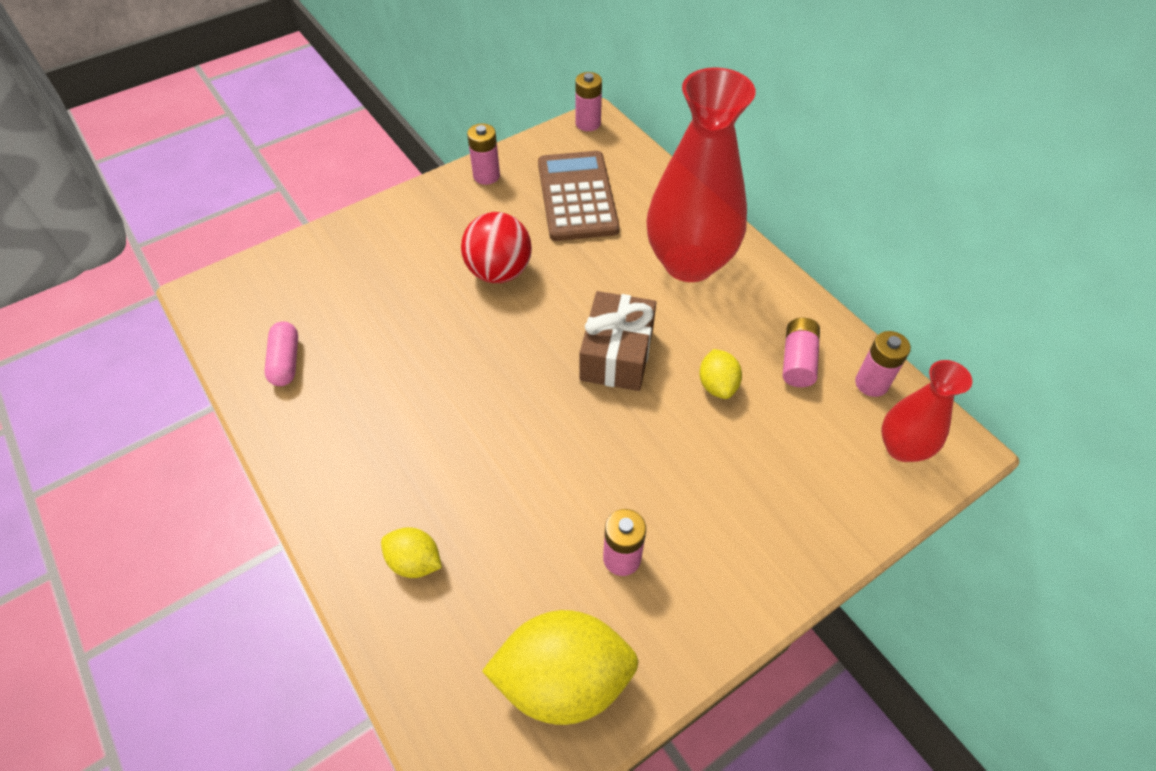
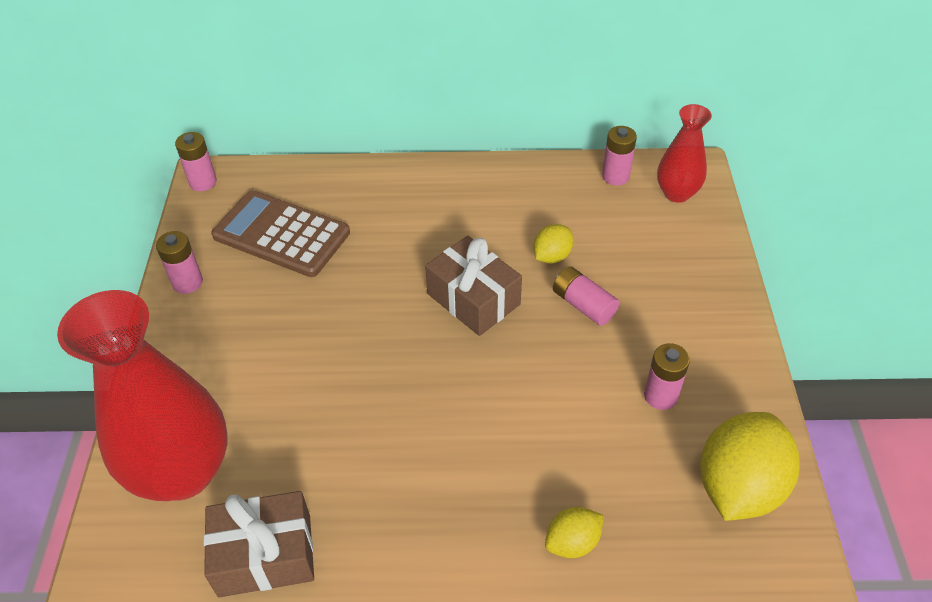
camera: 55 degrees left, 5 degrees down
(286, 361) = (265, 555): pink capsule -> brown gift
(499, 272) = (314, 331): red ball -> none
(689, 263) = (422, 206): red vase -> red vase (183, 471)
(717, 385) = (552, 256): yellow lemon -> yellow lemon turned 75 degrees counterclockwise
(797, 361) = (566, 201): pink battery -> pink battery (583, 305)

